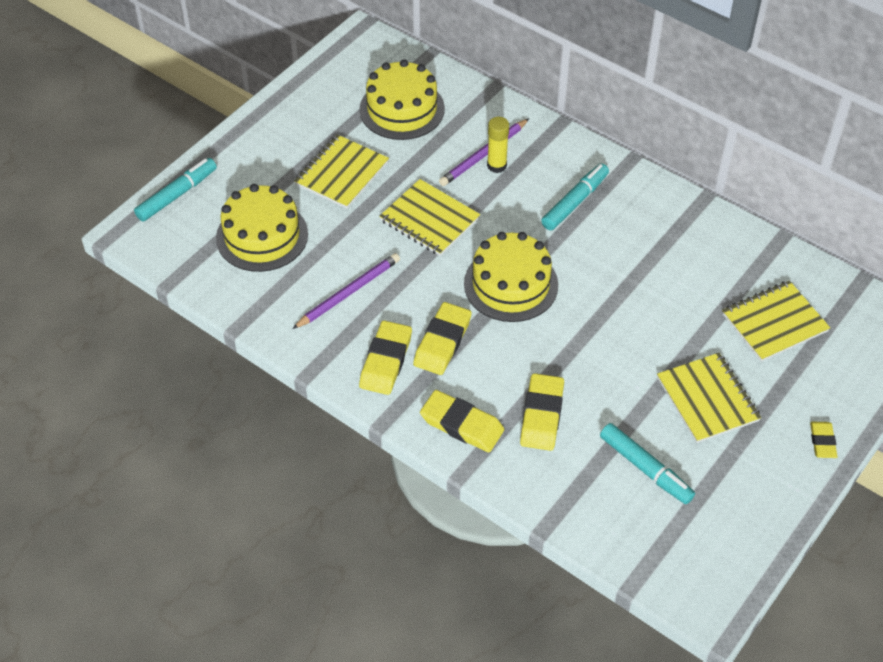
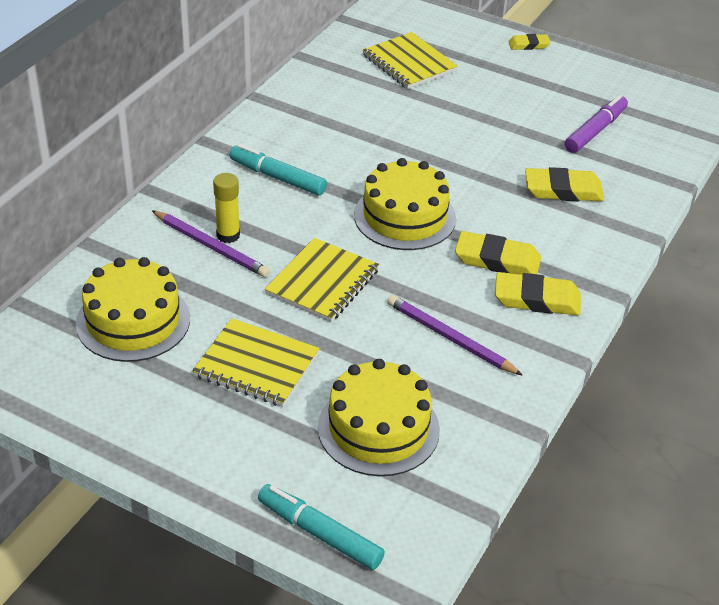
camera: 100 degrees left, 10 degrees down
(462, 425) = (595, 240): yellow eraser -> none
(645, 468) = (595, 131): turquoise marker -> purple marker
(707, 399) = (507, 98): yellow notebook -> none

